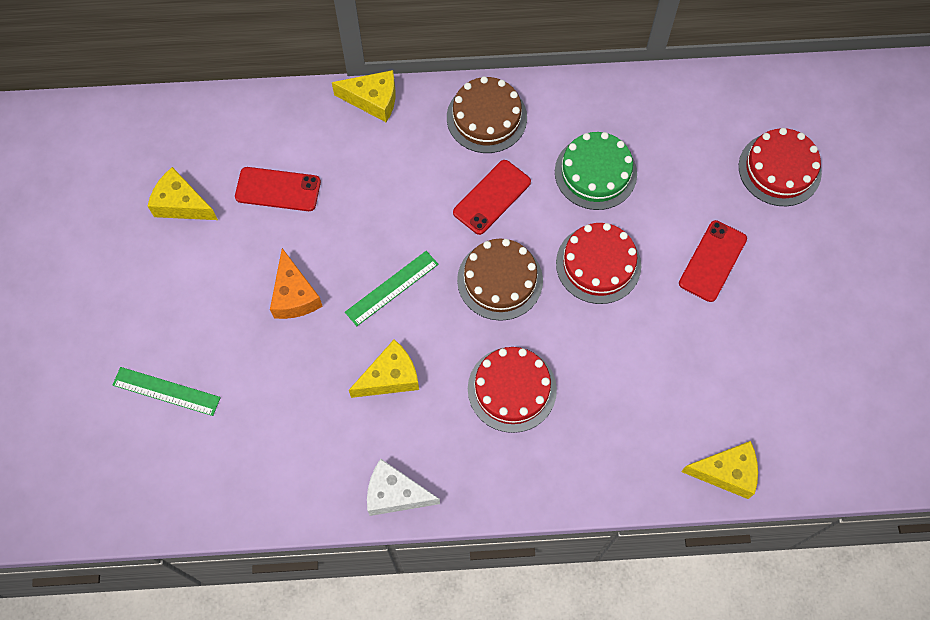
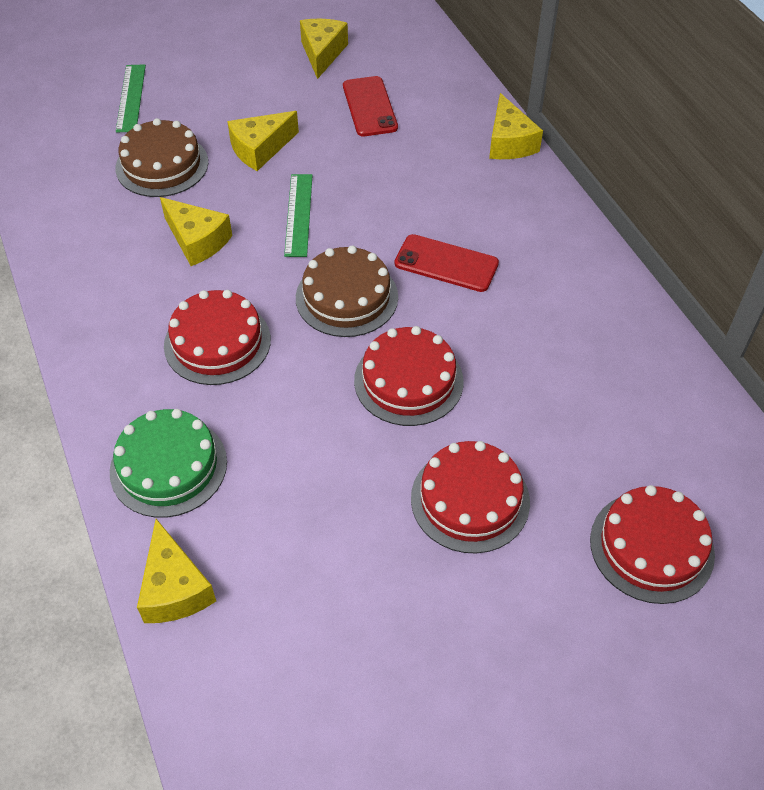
camera: 70 degrees right, 15 degrees down
(294, 295) = (260, 149): orange cheese -> yellow cheese
(392, 288) = (298, 214): green ruler -> green ruler turned 60 degrees clockwise
(395, 494) = (68, 279): white cheese -> none
(486, 117) = (544, 233): brown cake -> brown cake (162, 165)
(595, 172) = (530, 347): green cake -> green cake (168, 466)
(712, 261) = (470, 499): red phone -> red cake

